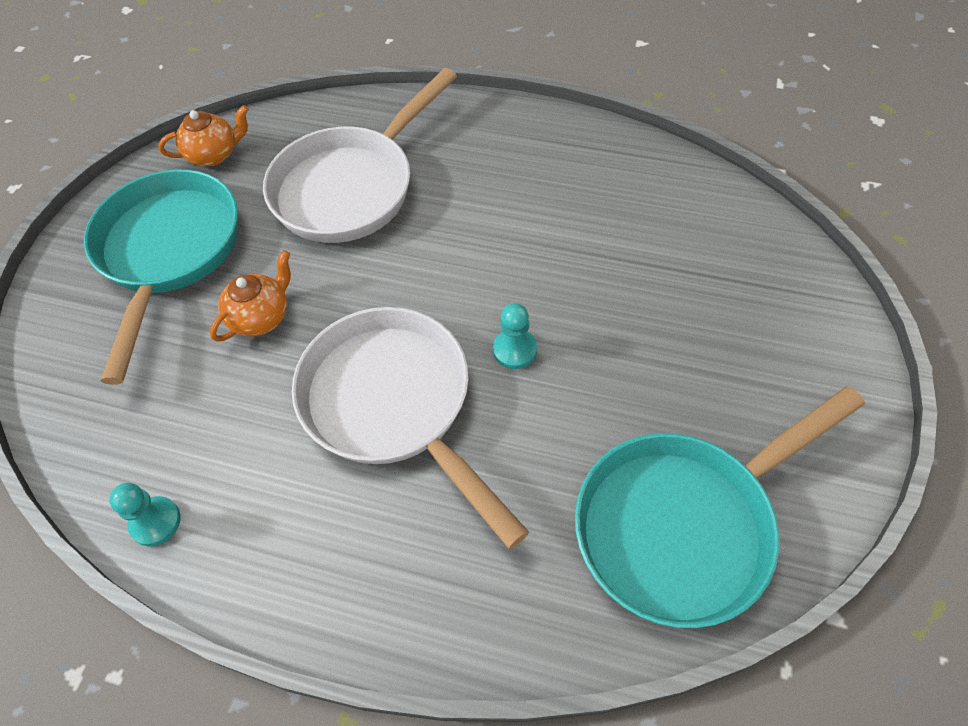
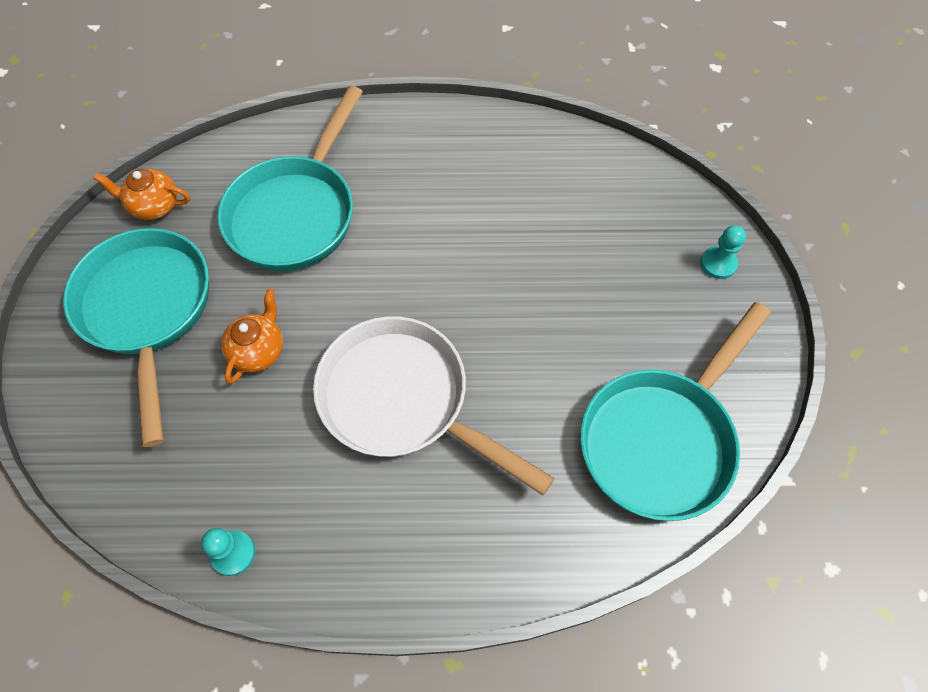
camera: 20 degrees left, 5 degrees up
(214, 154) = (154, 206): orange teapot -> orange teapot turned 135 degrees counterclockwise
(351, 187) = (296, 213): white pan -> turquoise pan
(515, 350) = (488, 329): turquoise pawn -> turquoise pawn (718, 263)

